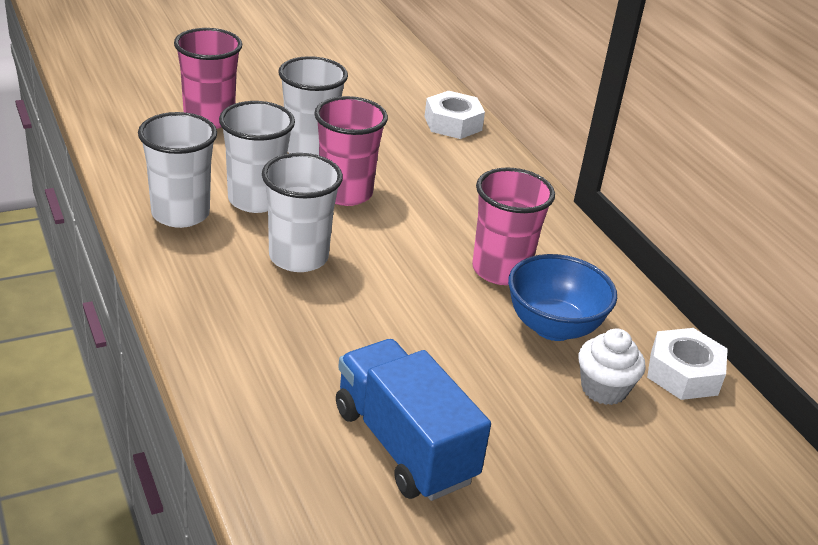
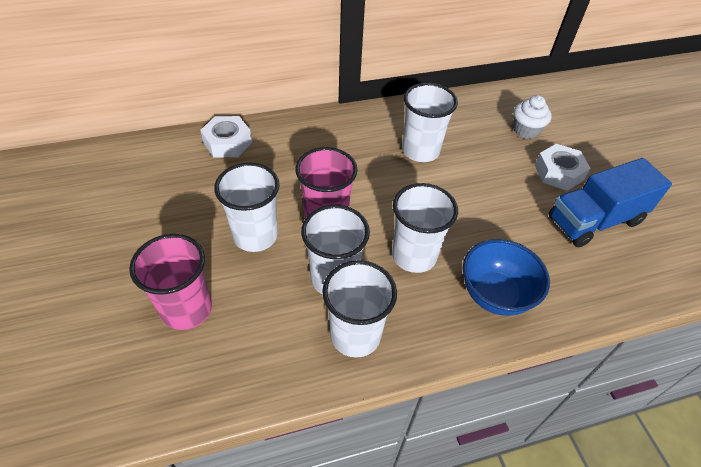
camera: 80 degrees left, 15 degrees up
(500, 270) = (420, 151): pink cup -> white cup
(553, 327) = (475, 139): blue bowl -> blue bowl (495, 295)
(683, 373) = (506, 99): white nut -> white nut (558, 173)

